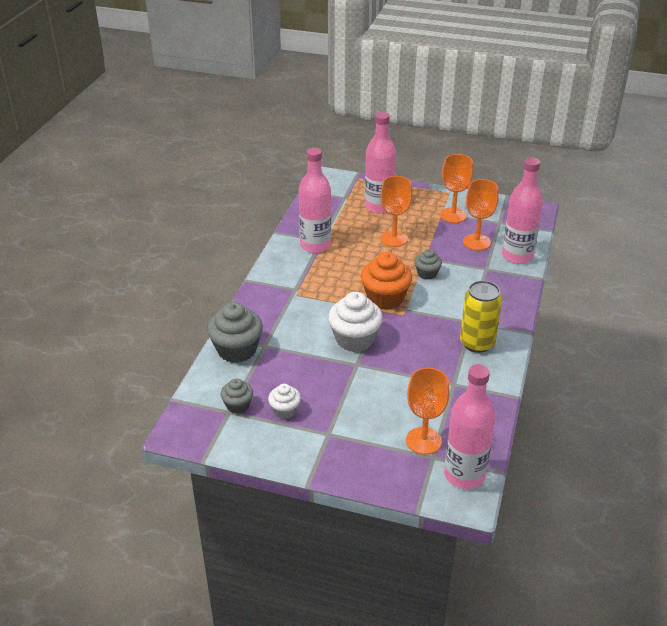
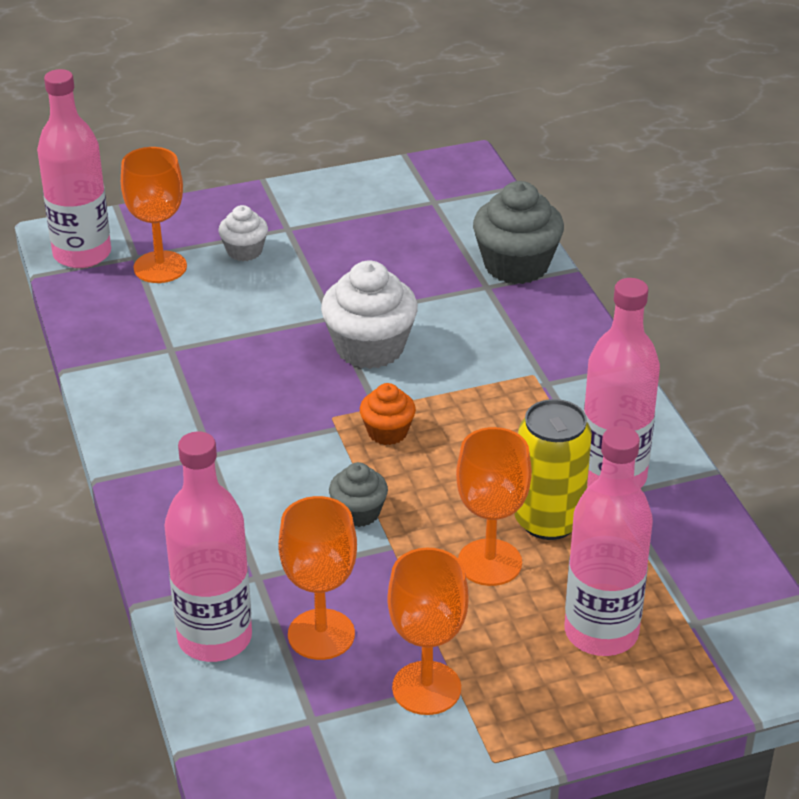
camera: 145 degrees right, 0 degrees up
(238, 405) = (431, 211): grey cupcake -> none
(285, 410) = (367, 228): white cupcake -> white cupcake (244, 251)
(385, 298) = (387, 432): orange cupcake -> orange cupcake, size x0.55
(477, 343) = (176, 422): yellow can -> yellow can (548, 521)

